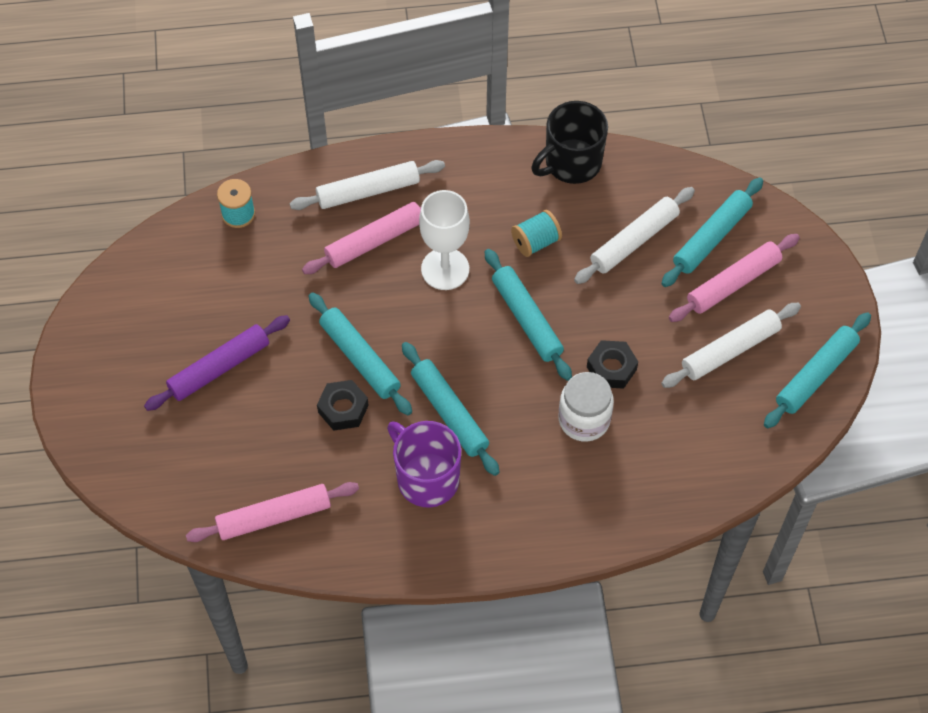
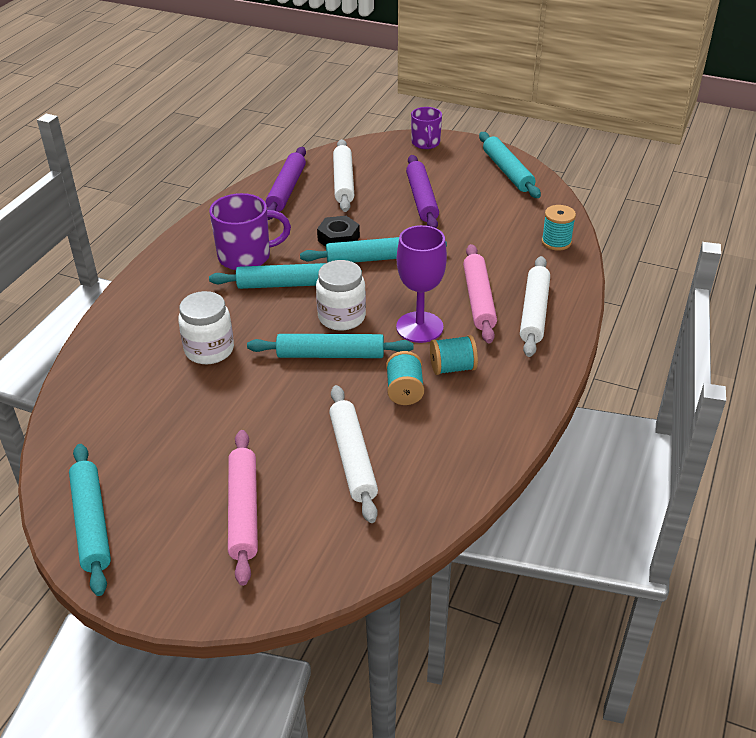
camera: 120 degrees right, 20 degrees down
(85, 422) = (425, 143): none -> purple mug
(274, 517) = (286, 189): pink rolling pin -> purple rolling pin
(445, 269) = (419, 327): white goblet -> purple goblet
(469, 338) = (342, 317): none -> white jar
(484, 221) = (452, 368): none -> turquoise spool
(571, 163) = (479, 453): black mug -> none
(611, 368) = (238, 385): black nut -> none
(711, 237) = (308, 521): turquoise rolling pin -> turquoise rolling pin (507, 171)
(730, 350) = (178, 471): white rolling pin -> white rolling pin (343, 182)

